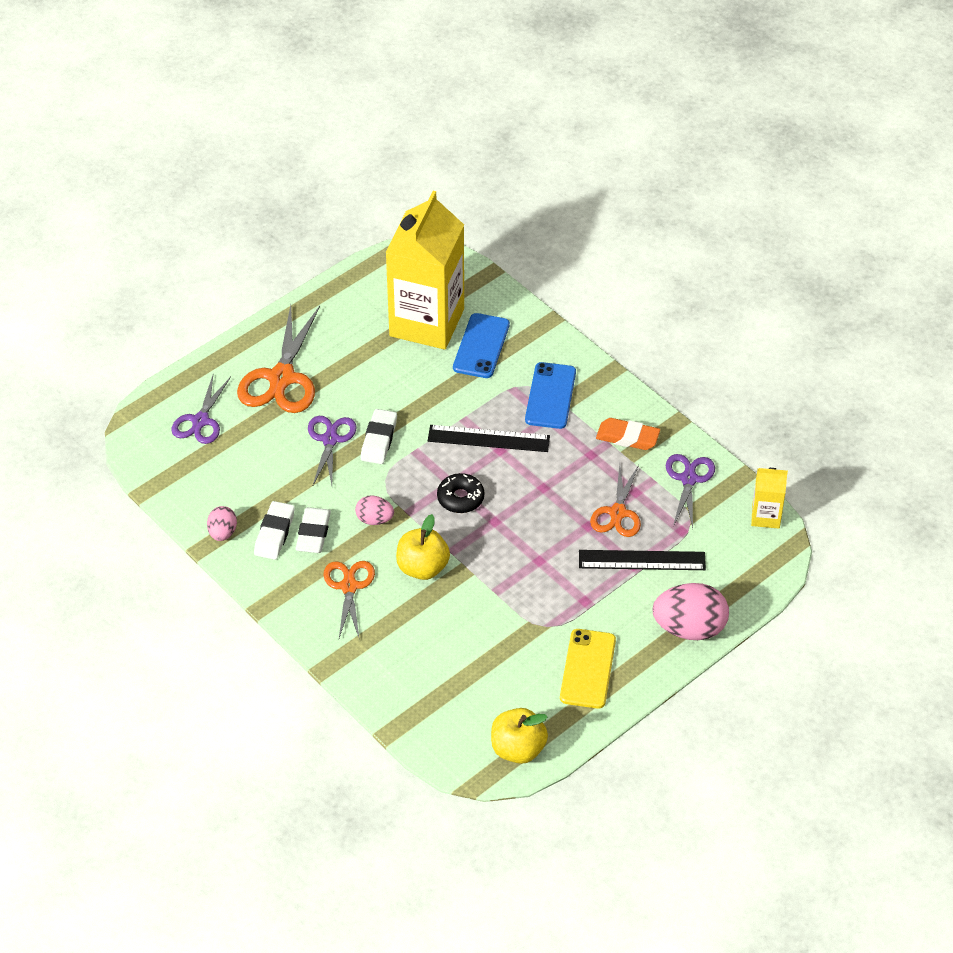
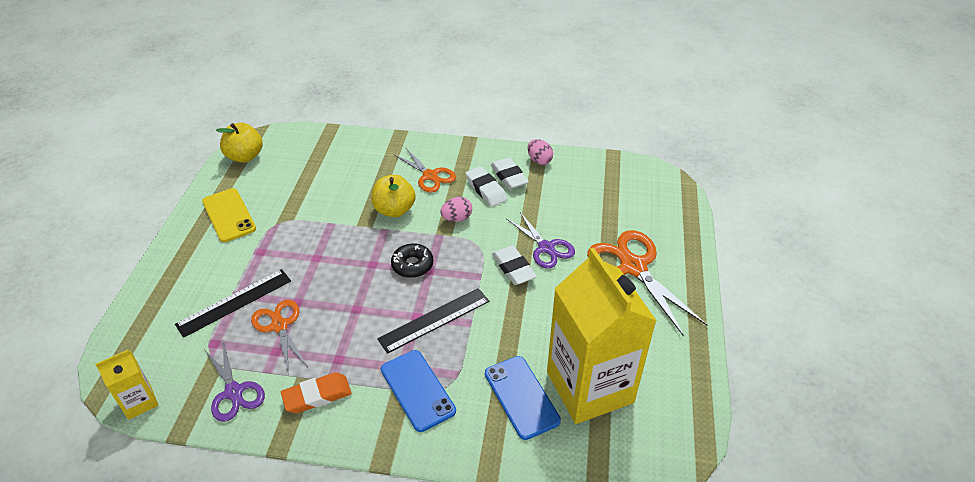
camera: 140 degrees right, 5 degrees down
(200, 421) = (641, 208): purple scissors -> none
(689, 628) = (165, 277): pink egg -> none

